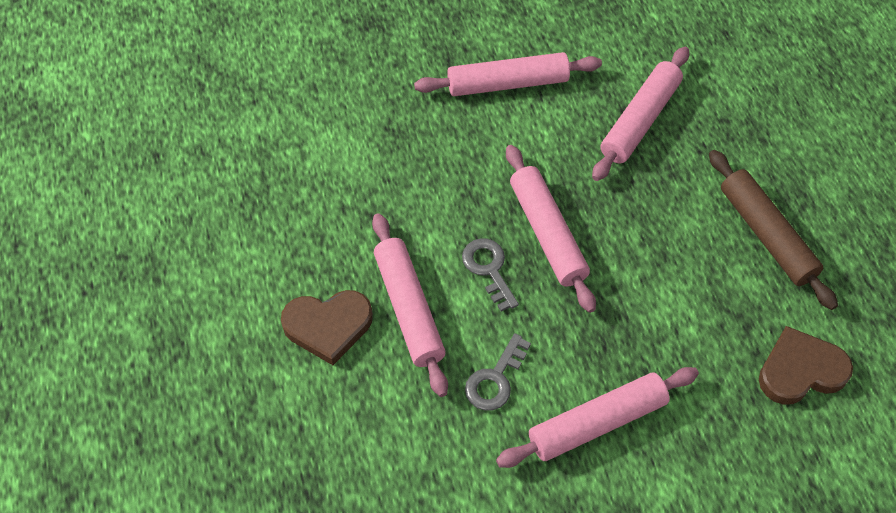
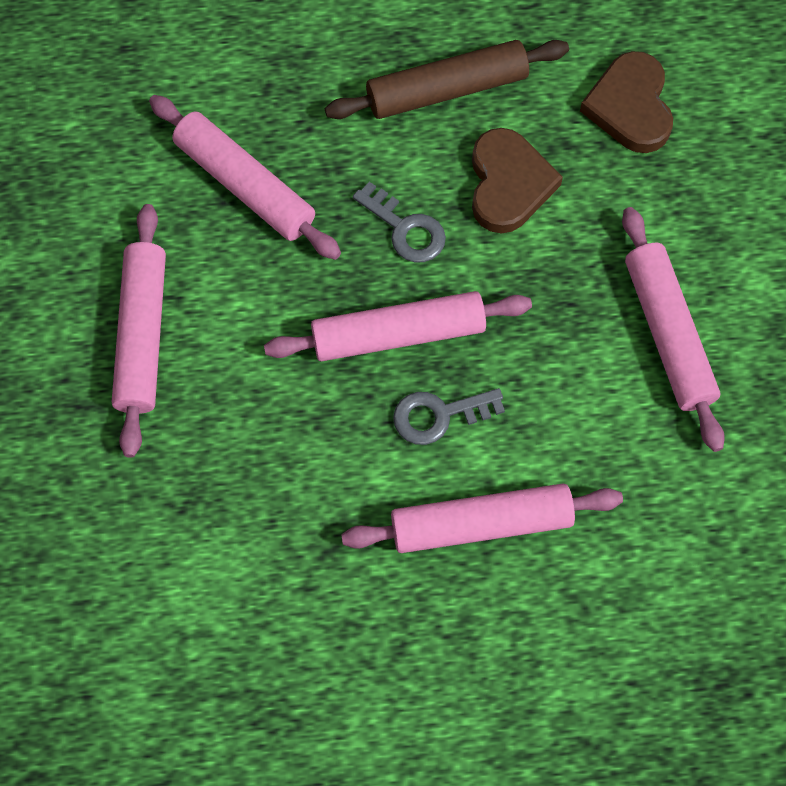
camera: 80 degrees left, 10 degrees up
(328, 326) = (491, 631): brown heart -> brown heart (508, 184)
(495, 379) = (596, 436): grey key -> grey key (405, 228)

